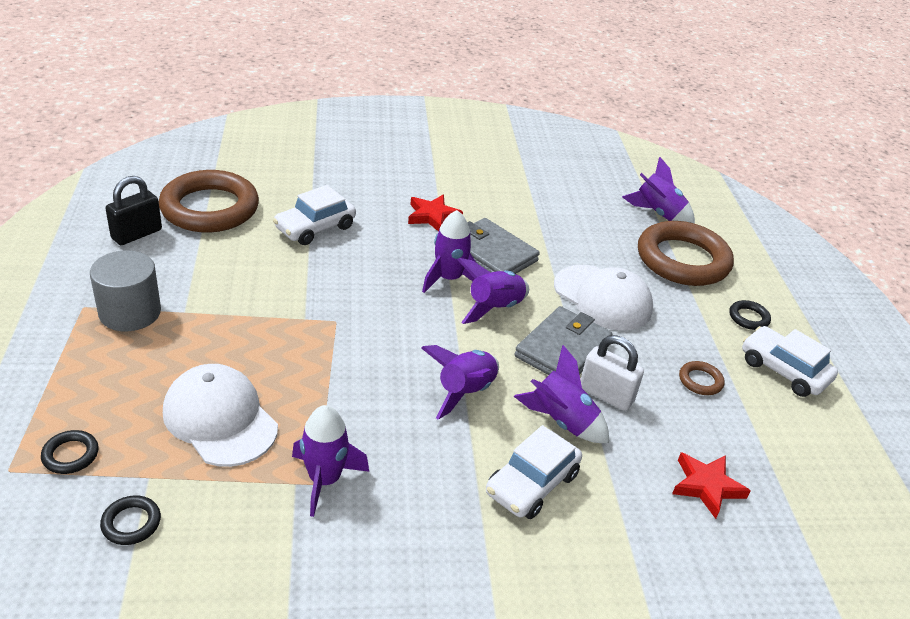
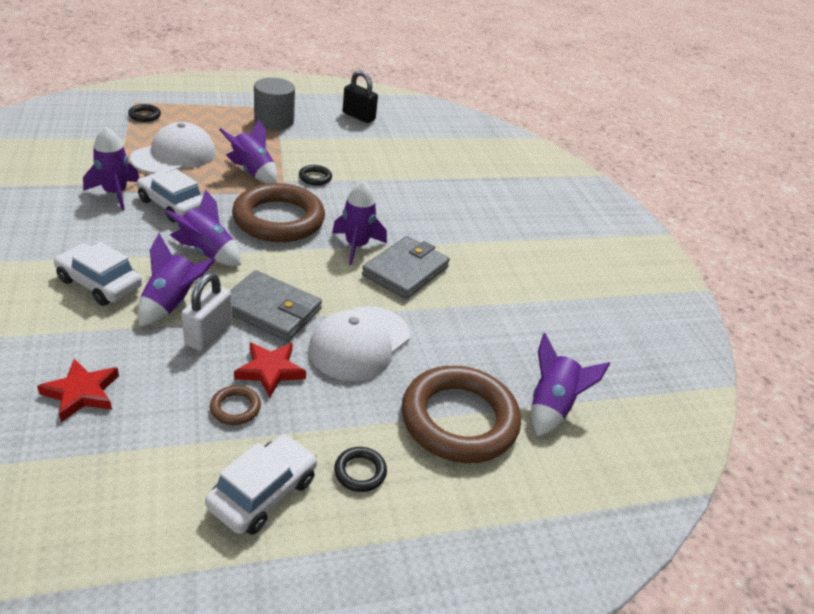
camera: 80 degrees right, 0 degrees up
(131, 523) = (89, 136): black ring -> black ring (315, 178)
(210, 208) = (403, 138): brown ring -> brown ring (279, 219)
(315, 227) = (400, 180): white car -> white car (172, 205)
(432, 216) = (449, 238): red star -> red star (270, 371)
(494, 307) = (322, 270): purple rocket -> purple rocket (253, 172)

